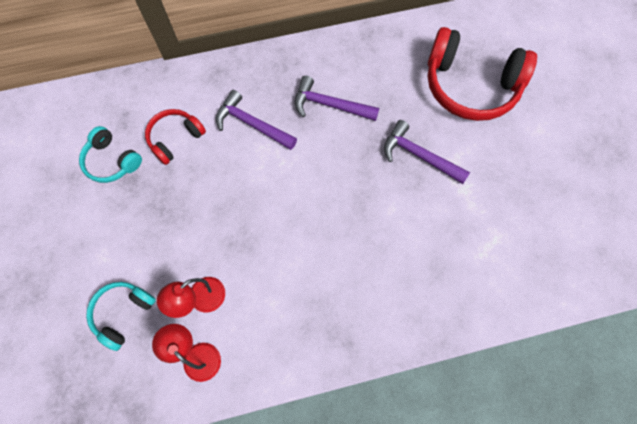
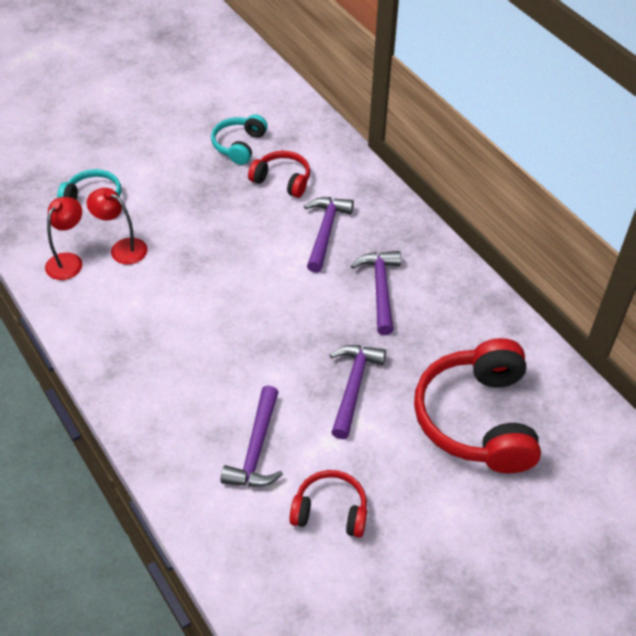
camera: 70 degrees right, 20 degrees down
(458, 243) = (256, 448): none -> purple hammer
(525, 207) = (330, 511): none -> red headphones

